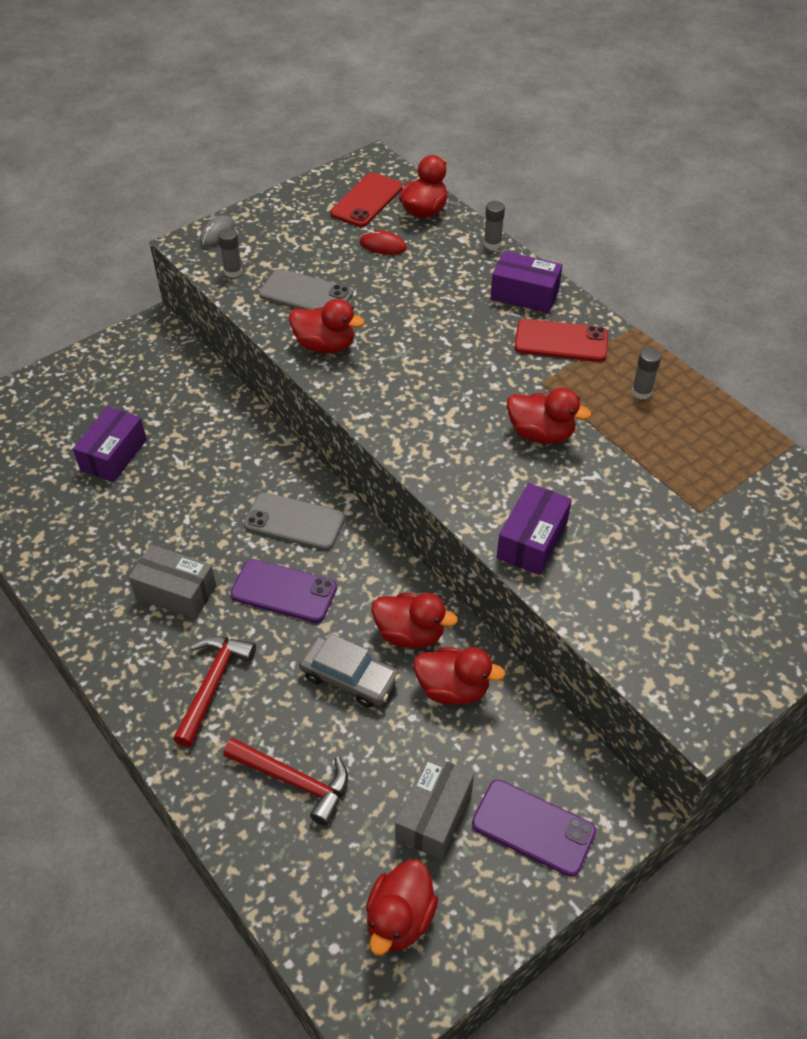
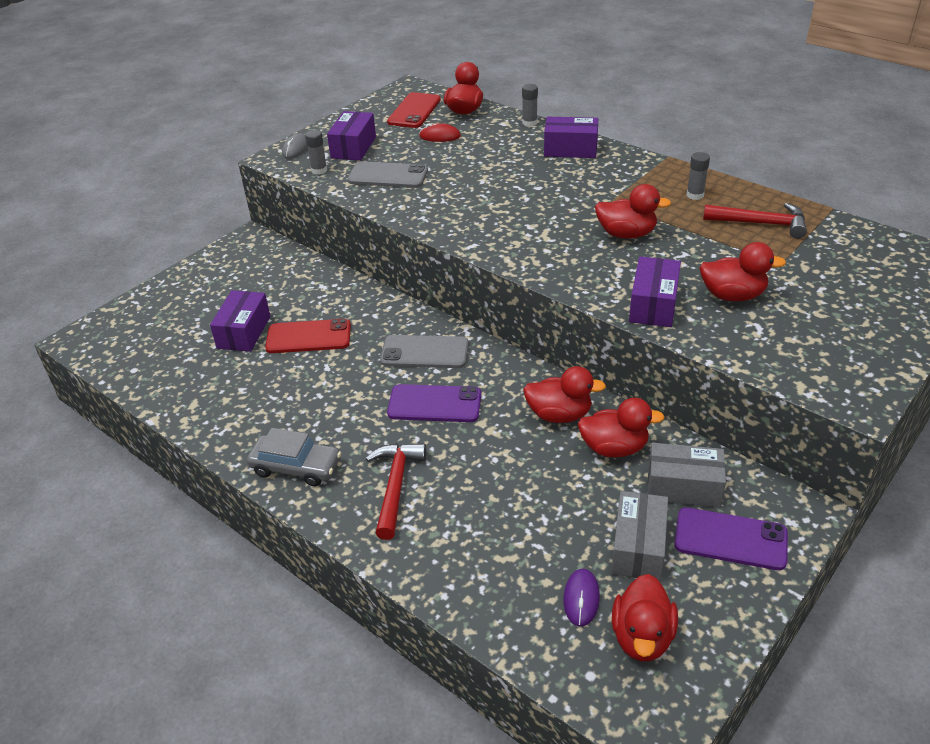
camera: 10 degrees left, 10 degrees down
(176, 592) = (336, 422): grey box -> grey box (683, 487)
(281, 244) = (353, 147): none -> purple box
(294, 781) = (500, 546): red hammer -> red hammer (761, 223)
(325, 345) = (418, 205): red duck -> red duck (732, 295)
(349, 677) = (518, 457): grey car -> grey car (296, 467)
(355, 860) = (581, 598): none -> purple mouse
(561, 341) = (614, 173): red phone -> red phone (308, 337)

